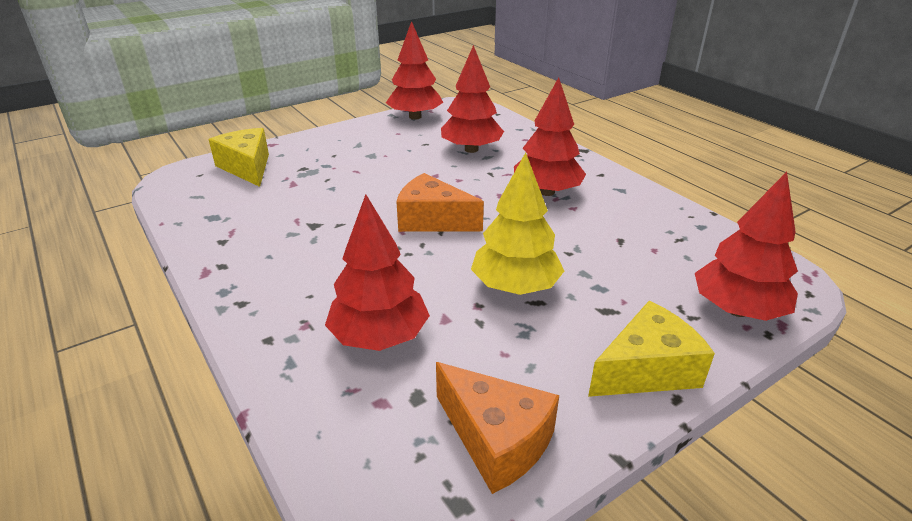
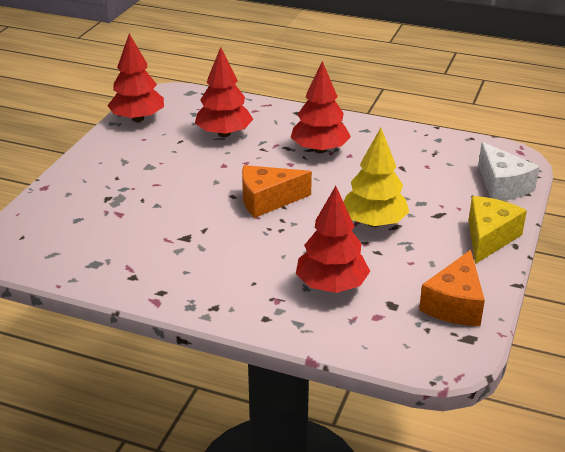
camera: 35 degrees left, 0 degrees up
(247, 167) = (57, 215): yellow cheese -> none
(496, 440) = (454, 304): orange cheese -> orange cheese turned 105 degrees clockwise
(737, 310) = (502, 186): red tree -> white cheese

